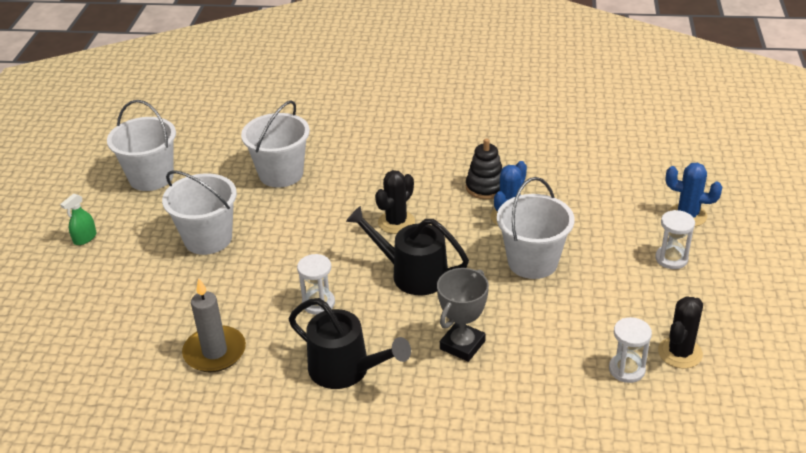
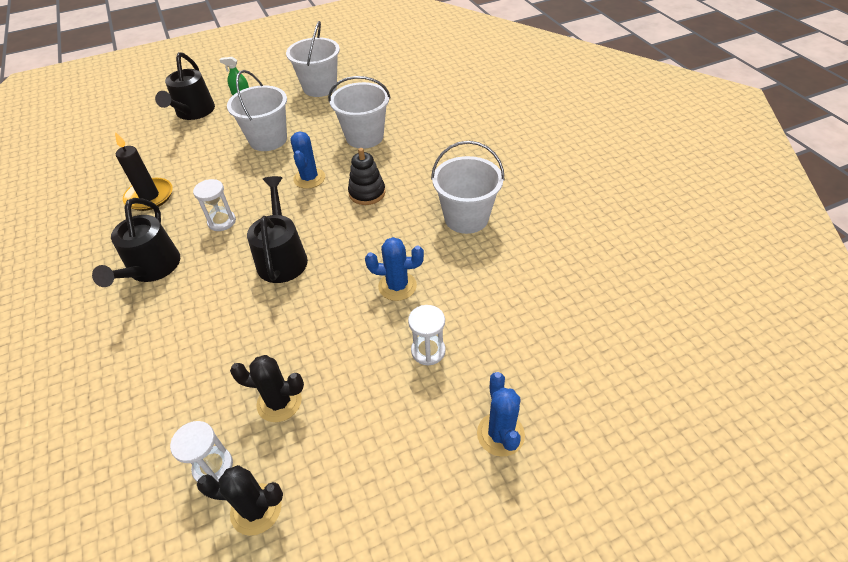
camera: 60 degrees right, 10 degrees up
(76, 285) = (193, 112): none -> black watering can
(215, 352) = (149, 196): grey candle -> black candle
(310, 227) = (309, 178): none -> blue cactus
(396, 222) = (344, 220): black cactus -> black cactus (279, 402)
(462, 345) = (204, 326): grey trophy -> none
(485, 187) = (430, 253): black stacking toy -> black stacking toy (367, 193)
(532, 262) = (341, 329): white bucket -> white bucket (466, 218)
(671, 259) = (411, 445): white hourglass -> white hourglass (428, 351)

